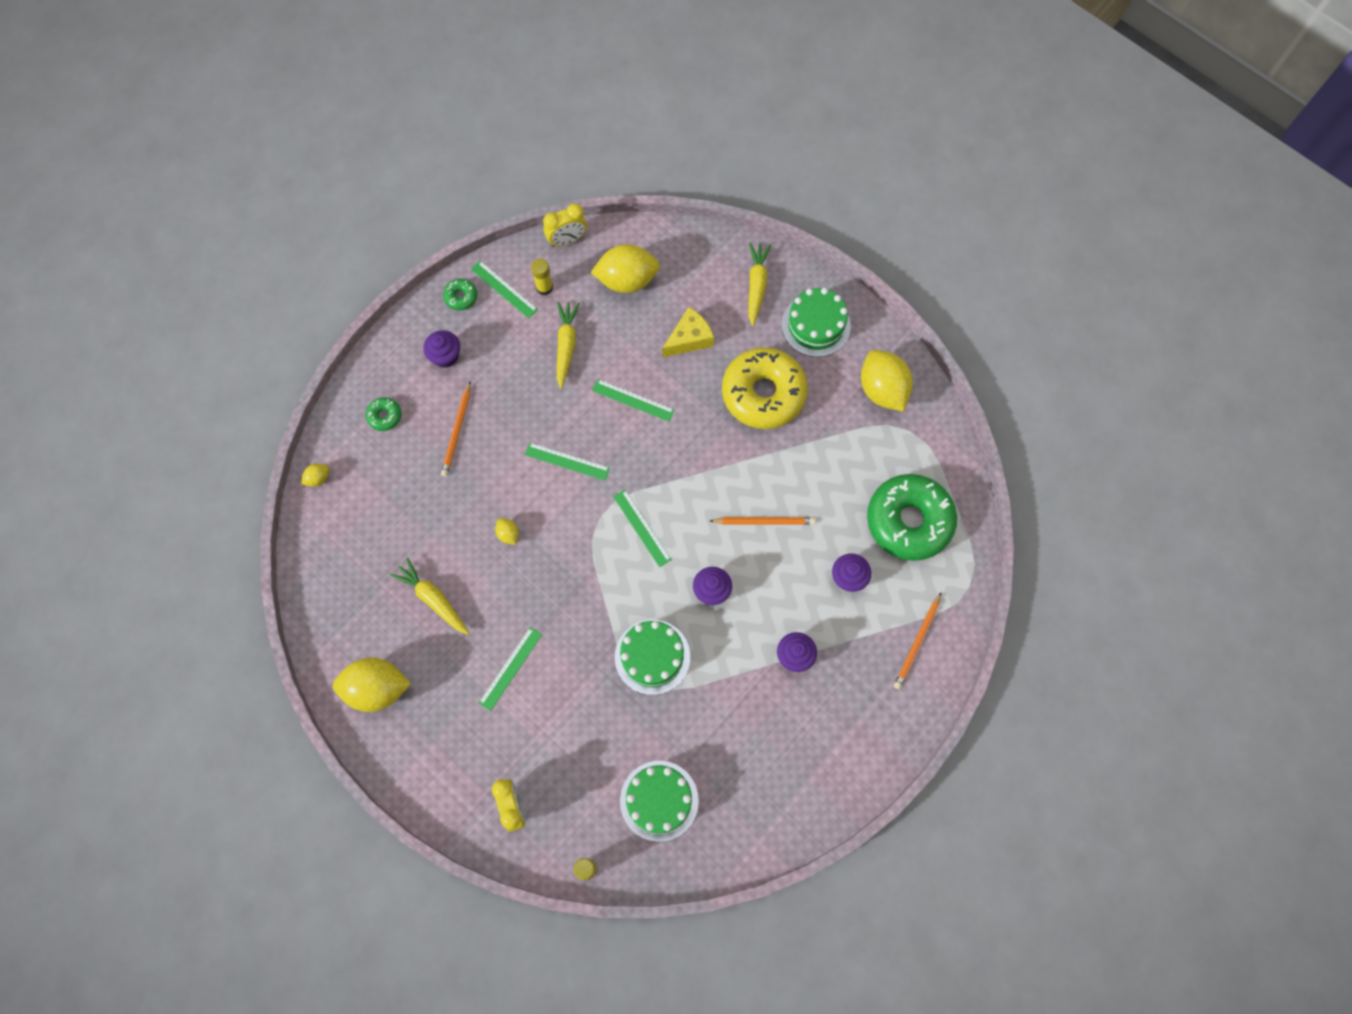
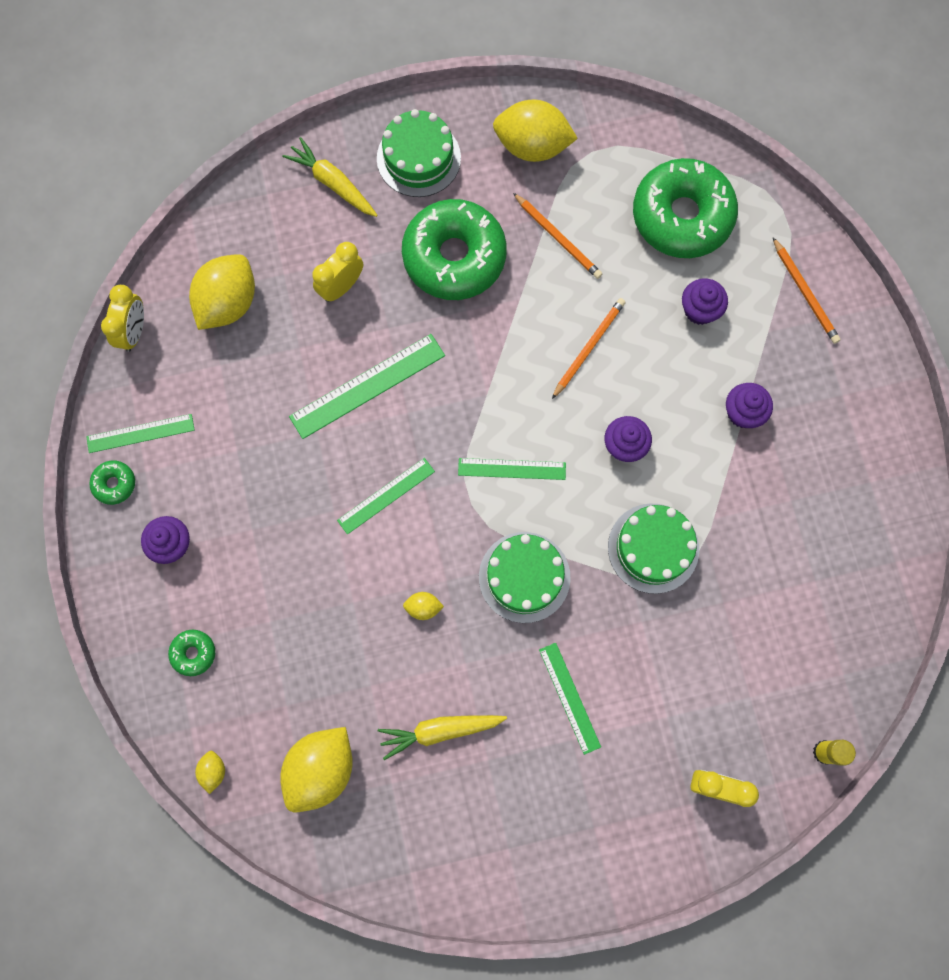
camera: 55 degrees left, 5 degrees up
(377, 688) = (497, 852): yellow lemon -> yellow lemon (321, 769)
(457, 431) = (268, 587): orange pencil -> orange pencil (558, 238)
(544, 287) = (171, 391): yellow glue stick -> none
(566, 346) = (256, 412): yellow carrot -> none
(633, 400) = (367, 386): green ruler -> green ruler, size x1.57
(659, 800) = (801, 637): green cake -> green cake (524, 577)
(689, 339) = (341, 286): yellow cheese -> yellow clock
(763, 393) = (454, 257): yellow donut -> green donut

